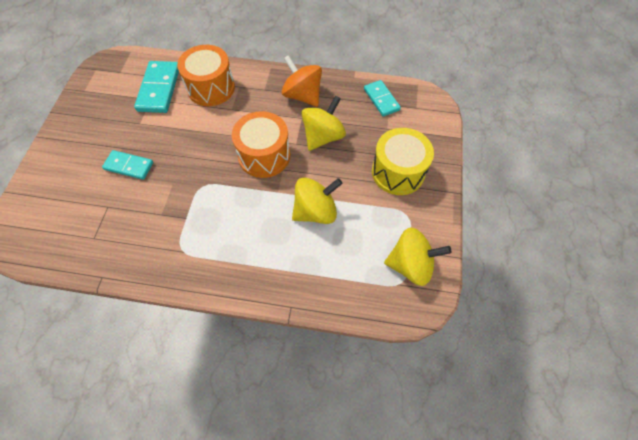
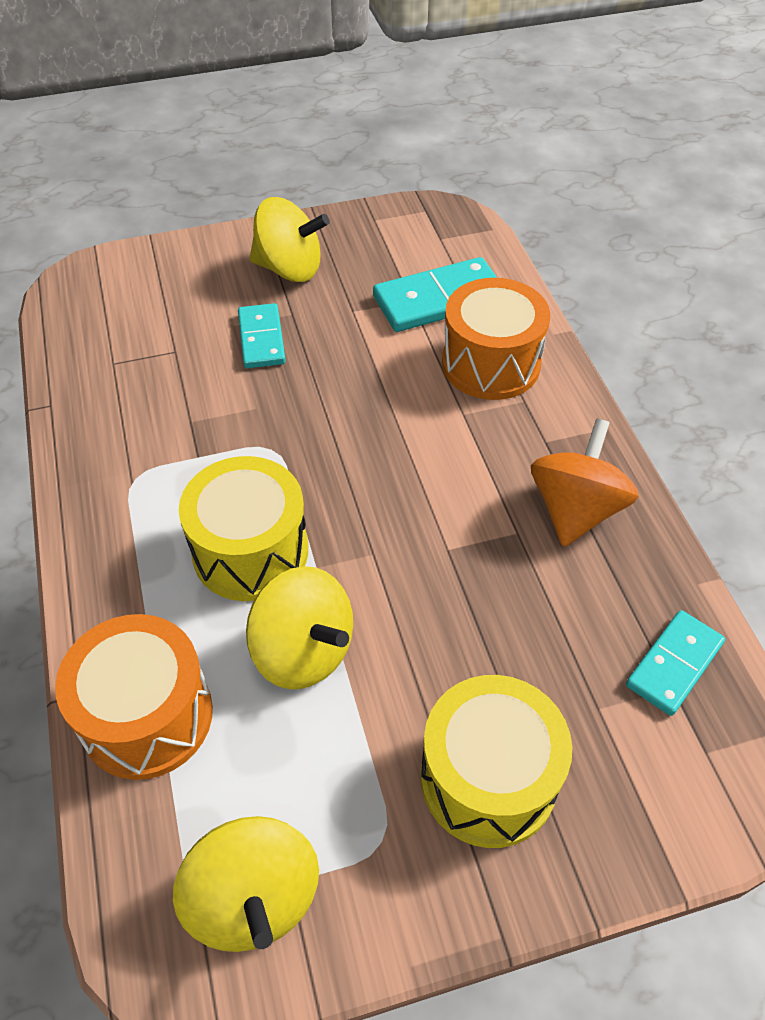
camera: 65 degrees right, 10 degrees down
(255, 214) = (250, 551): none -> yellow drum
(264, 155) = (387, 509): orange drum -> orange drum (147, 716)
(323, 136) = (493, 589): yellow spinning top -> yellow spinning top (289, 269)

